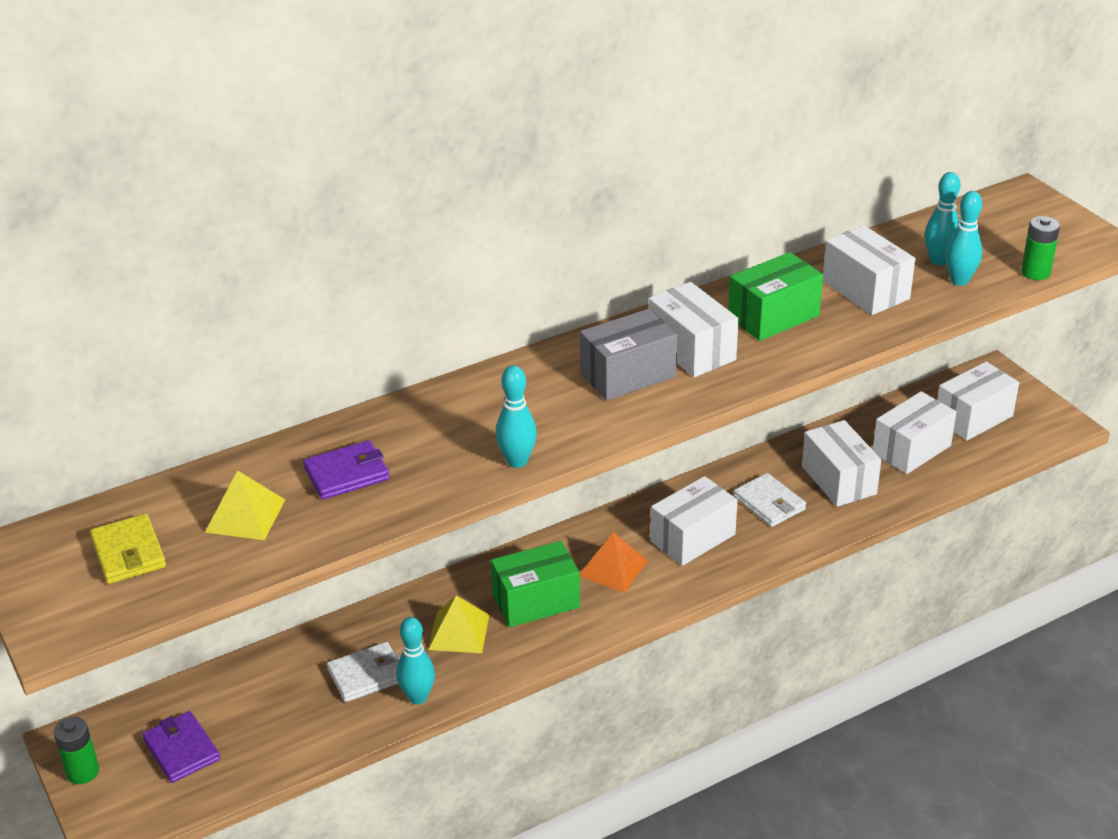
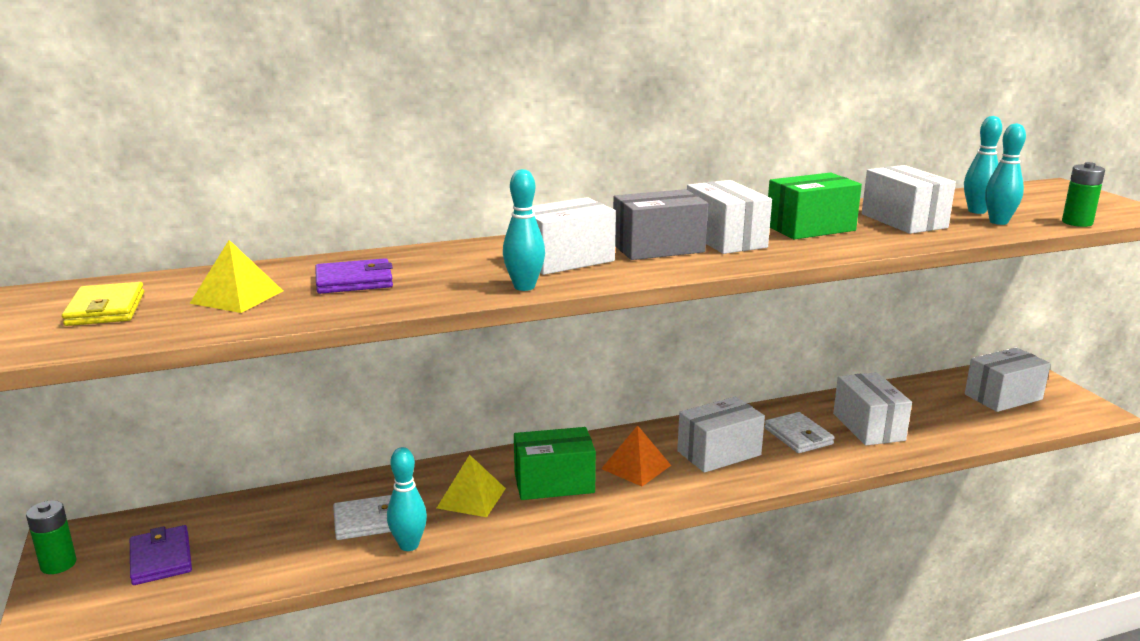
camera: 10 degrees right, 15 degrees down
(911, 449) = (941, 412): white box -> white box (566, 260)

